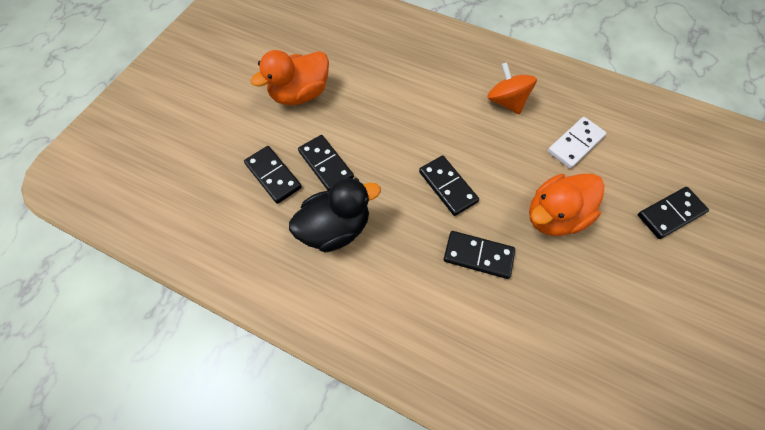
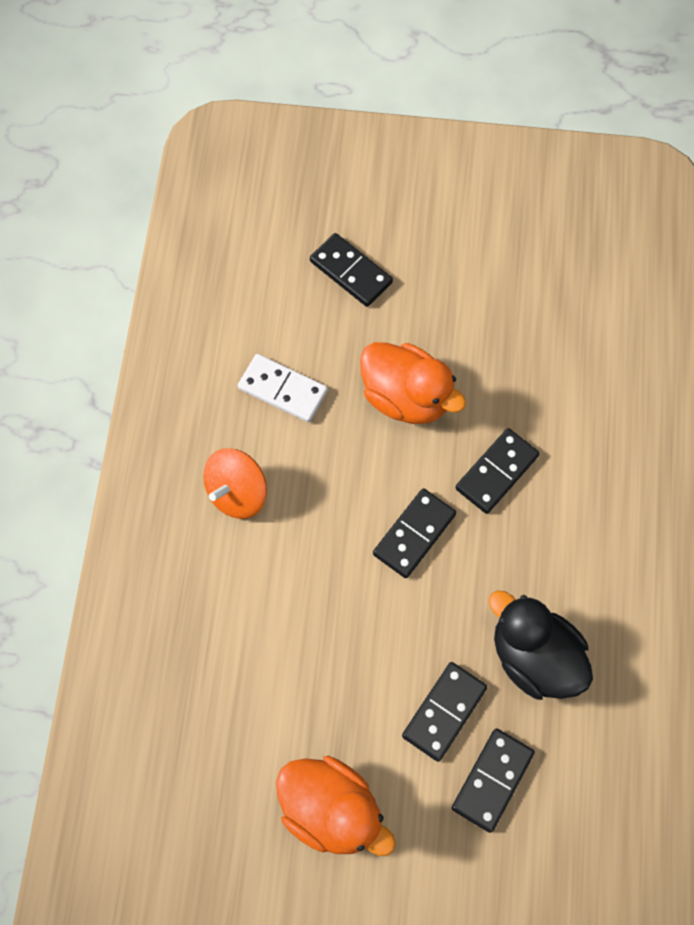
camera: 110 degrees left, 5 degrees up
(478, 255) = (496, 472): black domino -> black domino turned 45 degrees clockwise

